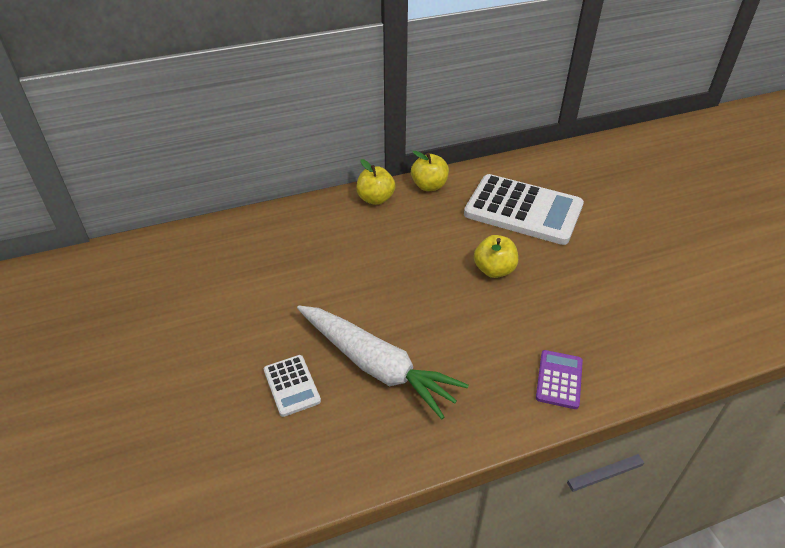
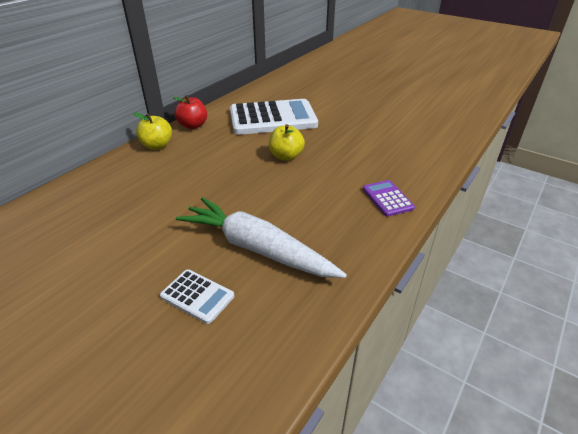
camera: 35 degrees left, 5 degrees down
(376, 366) = (257, 248): white carrot -> white carrot turned 150 degrees counterclockwise
(429, 186) = (193, 125): yellow apple -> red apple

